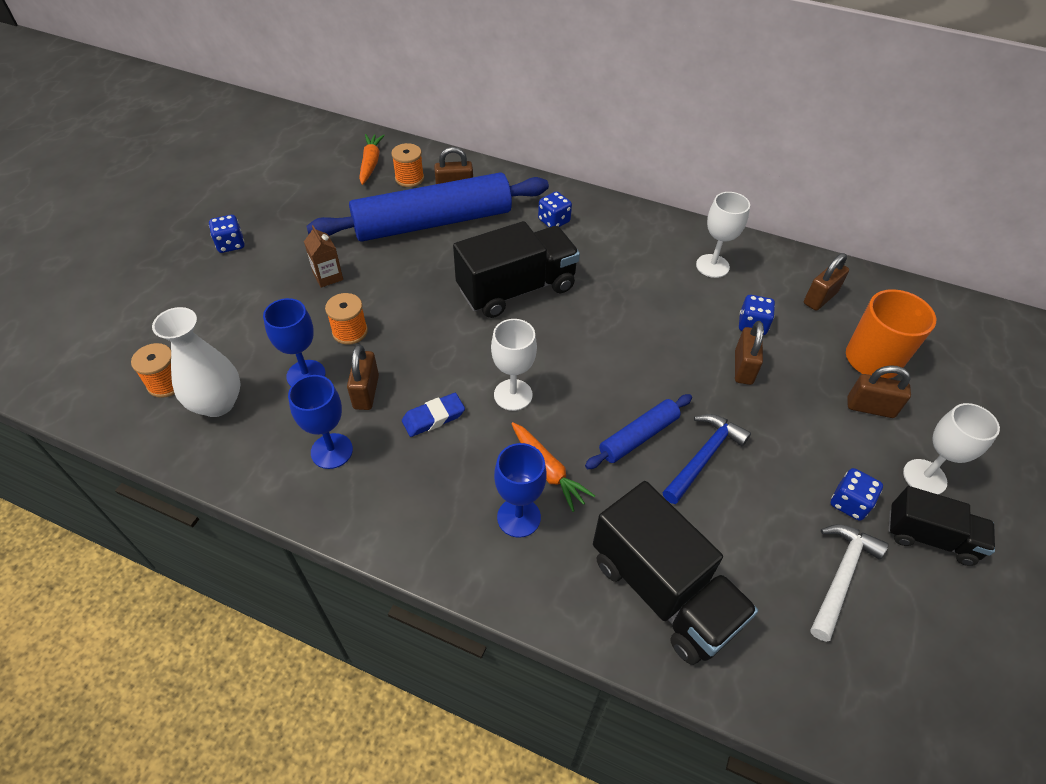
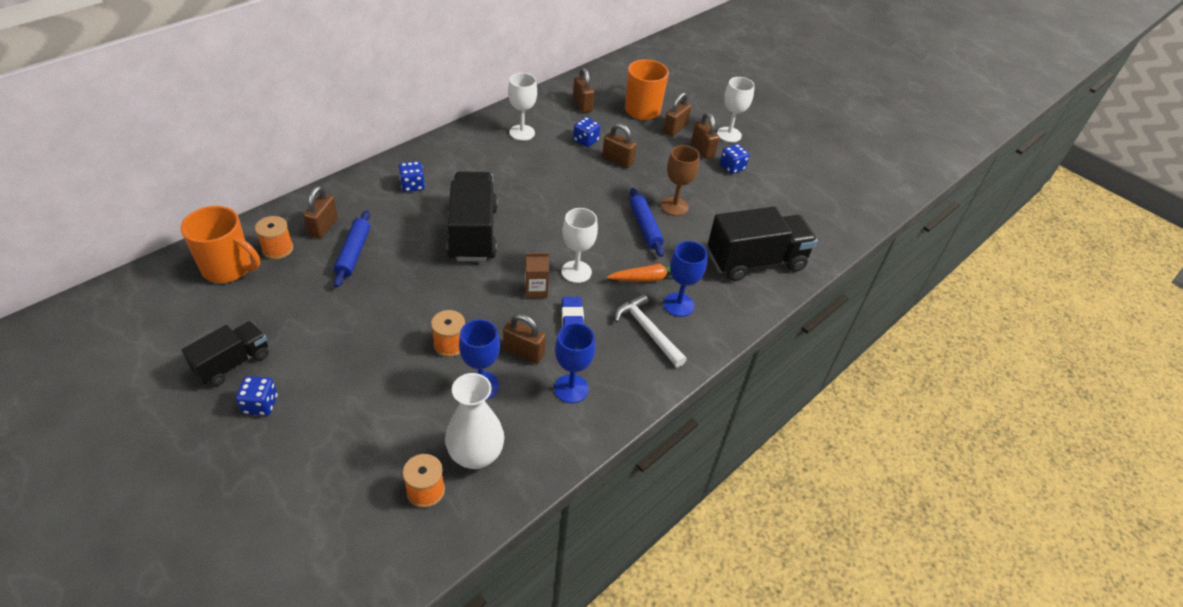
camera: 70 degrees left, 5 degrees down
(328, 276) = (369, 341): brown carton -> brown carton (536, 290)
(371, 163) = (228, 268): orange carrot -> orange mug
(433, 222) = (353, 253): blue rolling pin -> blue rolling pin, size x0.46
(703, 457) = (674, 206): blue hammer -> brown goblet
(840, 576) = (773, 192): white hammer -> white hammer (647, 331)
(855, 454) = (702, 150): none -> brown padlock
(930, 537) = (764, 152): black truck -> black truck (233, 363)

